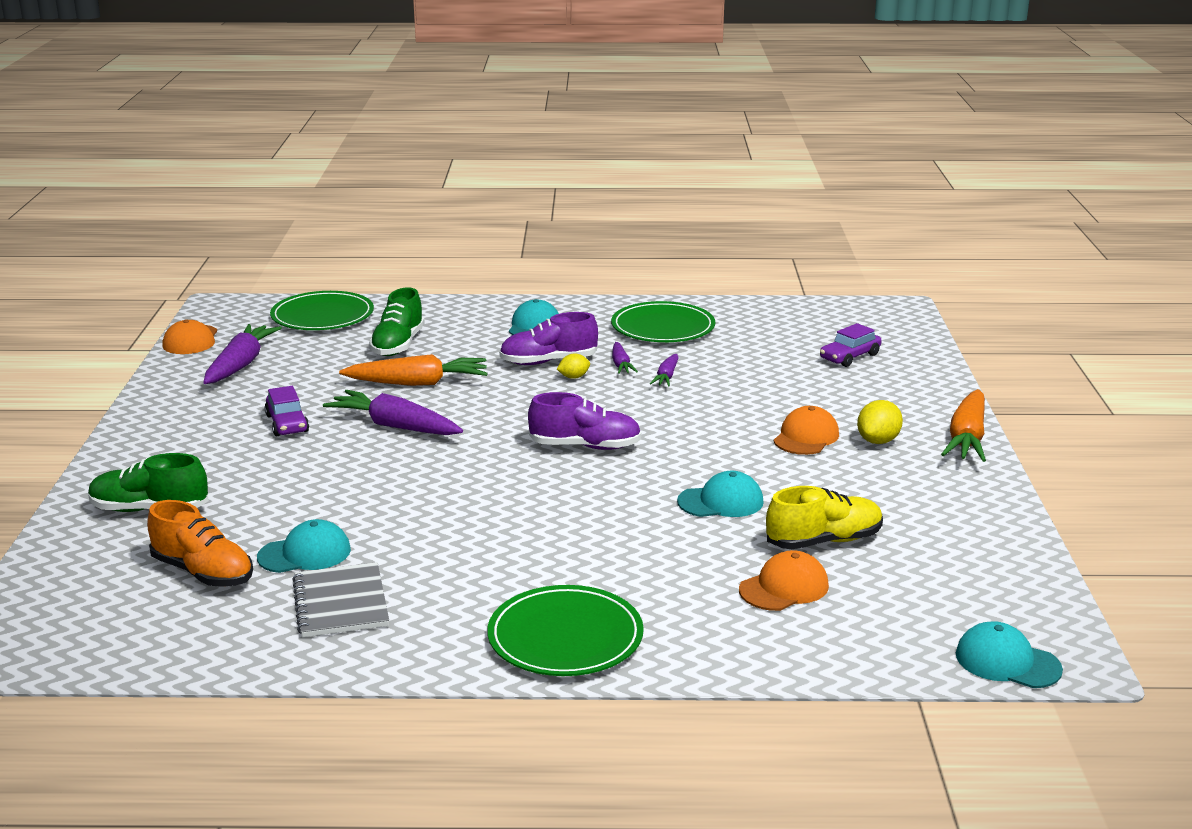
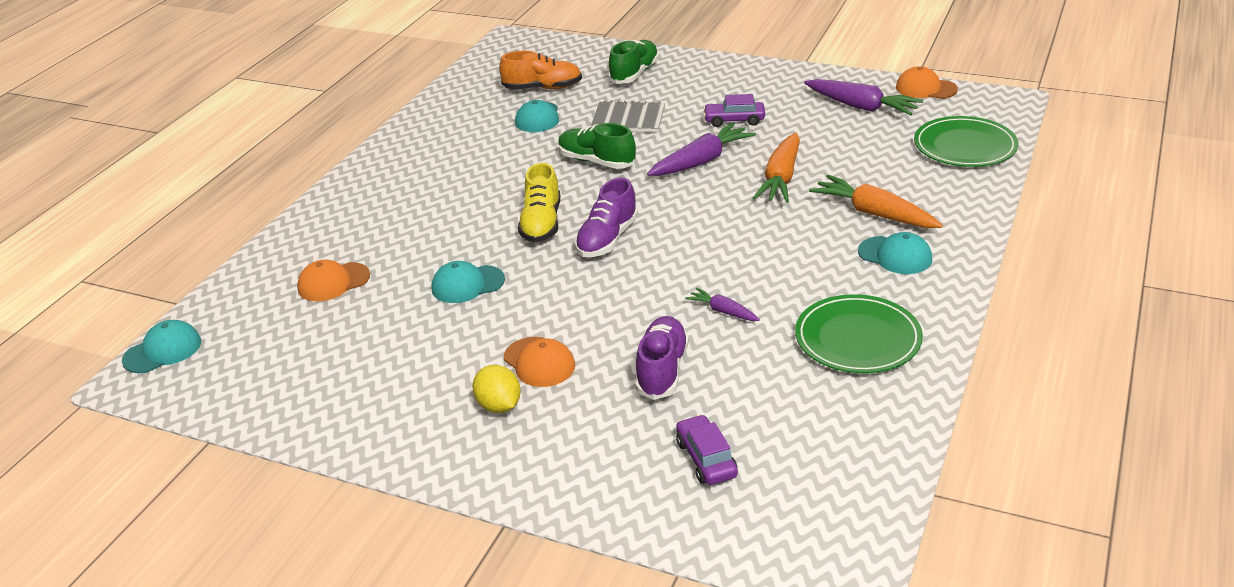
camera: 115 degrees right, 10 degrees up
(203, 572) = (542, 88): orange shoe -> orange shoe turned 150 degrees counterclockwise
(341, 603) = (471, 125): grey notebook -> grey notebook (628, 119)
(398, 345) = (874, 177): green shoe -> green shoe (596, 161)
(548, 362) = (796, 249): purple shoe -> purple shoe (662, 370)
(565, 637) = (366, 190): green plate -> none
(573, 377) = (751, 257): yellow lemon -> none
(621, 364) = (767, 290): purple carrot -> none
(721, 502) = (467, 284): turquoise cap -> turquoise cap turned 60 degrees clockwise
(784, 588) = (333, 282): orange cap -> orange cap turned 75 degrees clockwise
(824, 541) = (370, 318): yellow shoe -> yellow shoe (541, 224)
(967, 438) = (459, 472): orange carrot -> orange carrot (874, 214)

